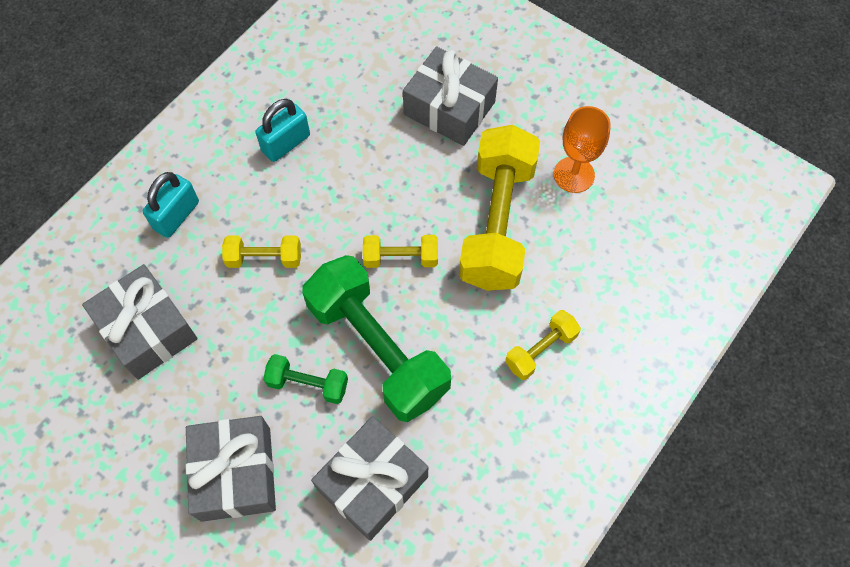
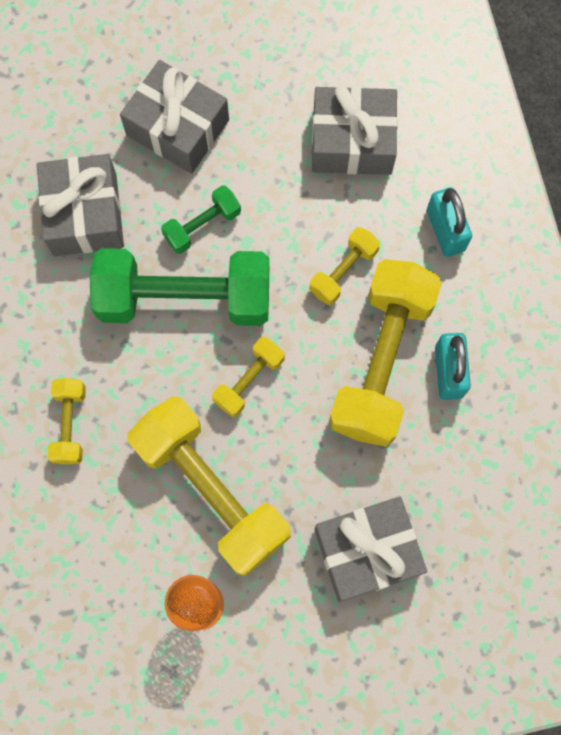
camera: 130 degrees right, 10 degrees up
(313, 187) = (381, 361): none -> yellow dumbbell

